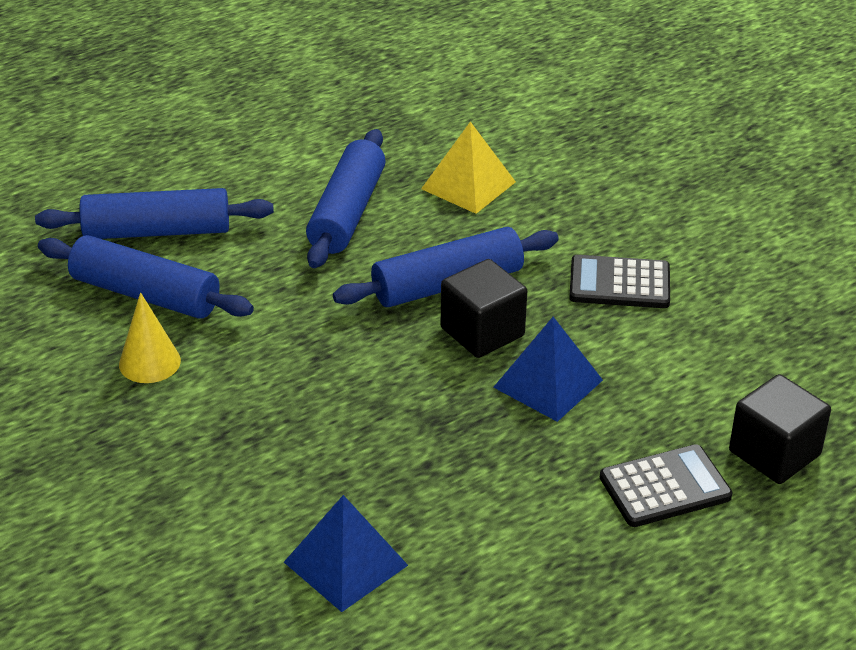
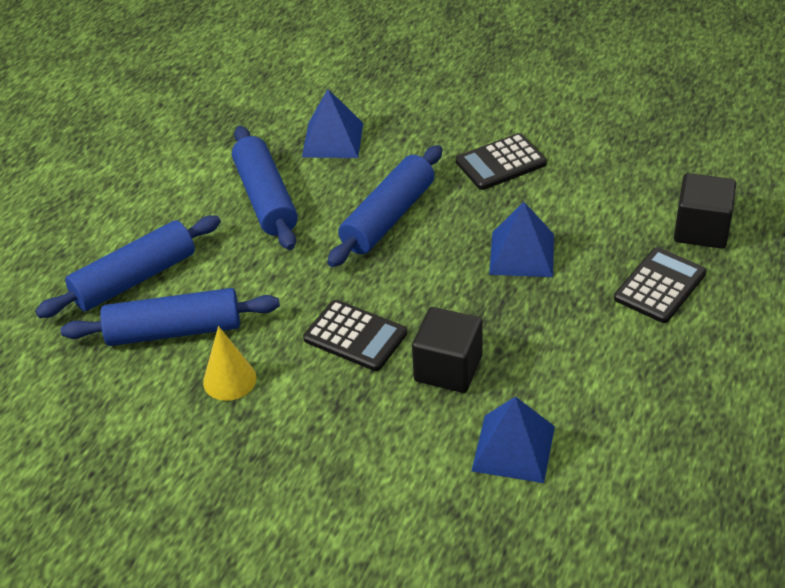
camera: 30 degrees left, 5 degrees up
(302, 380) = (355, 336): none -> black calculator
(468, 185) = (332, 140): yellow pyramid -> blue pyramid
(482, 332) = (444, 239): black cube -> black cube (448, 368)

